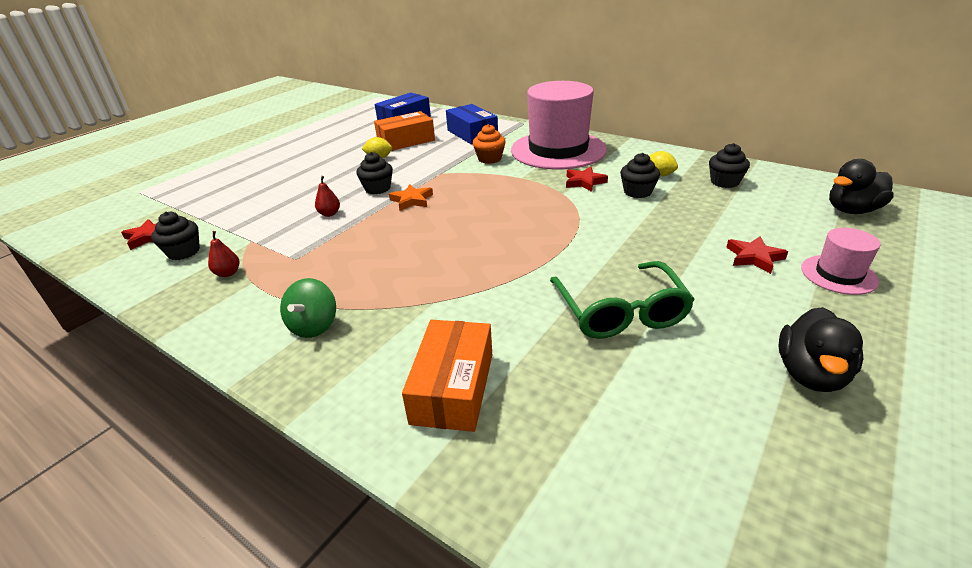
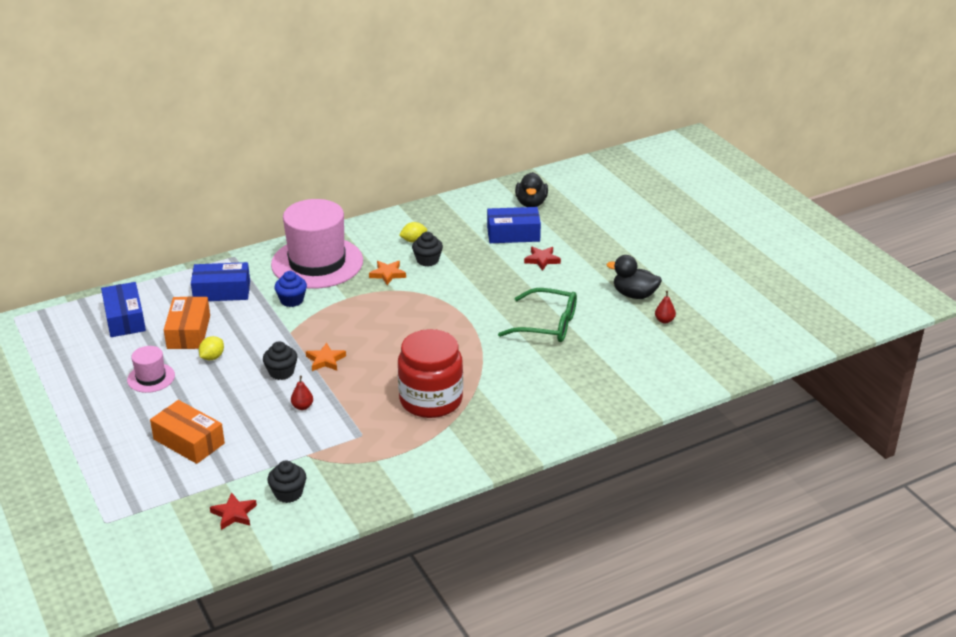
camera: 65 degrees left, 0 degrees up
(228, 273) = (351, 471): red pear -> red pear (664, 320)
(314, 326) = (459, 439): green spinning top -> none
(383, 279) = (431, 400): none -> red jar
(453, 387) = (559, 399): orange box -> orange box (189, 441)
(489, 159) = (292, 300): orange cupcake -> blue cupcake
(584, 182) = (387, 274): red star -> orange star
(724, 182) = (452, 223): black cupcake -> none
(770, 220) = (513, 234): none -> blue box
(810, 374) = (634, 295): black duck -> black duck turned 150 degrees clockwise
(838, 274) = (580, 245): pink hat -> pink hat (151, 378)

